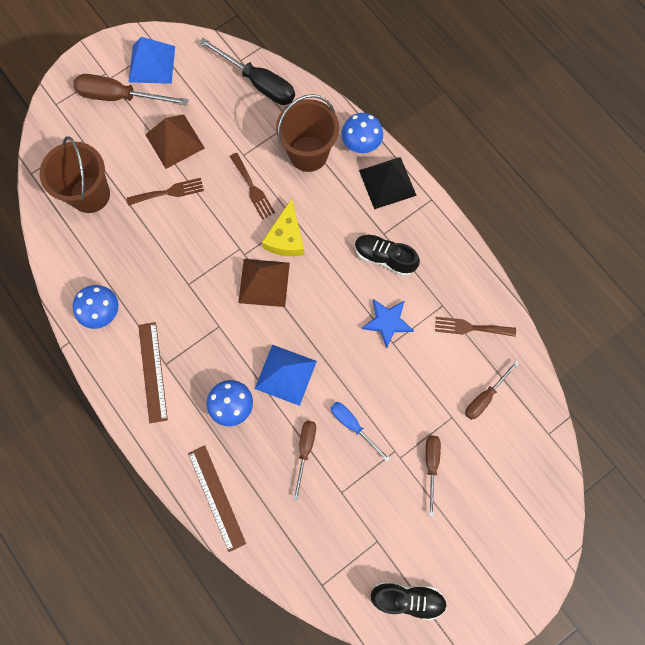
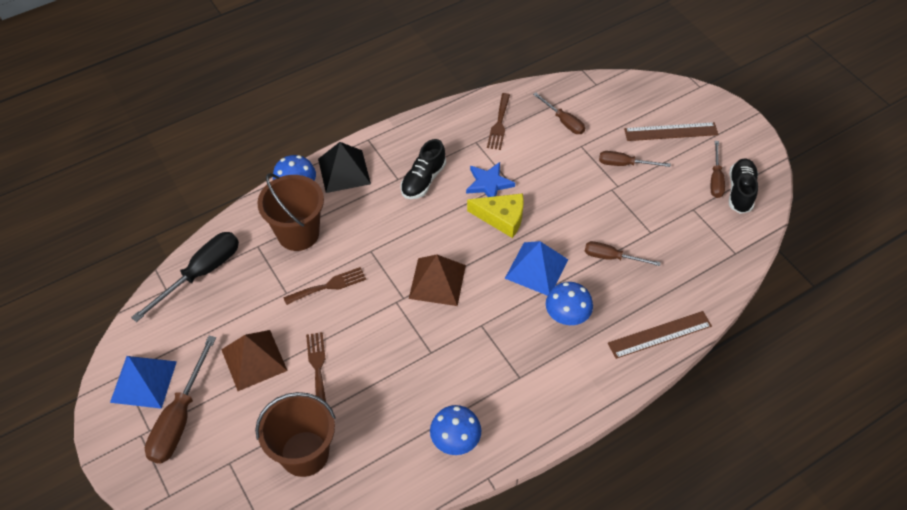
camera: 85 degrees left, 20 degrees down
(152, 372) = (527, 390): brown ruler -> brown ruler (671, 132)
(286, 237) = (390, 259): yellow cheese -> yellow cheese (502, 218)
(353, 425) = (588, 218): blue screwdriver -> none
(422, 570) = (715, 179): none -> brown screwdriver

